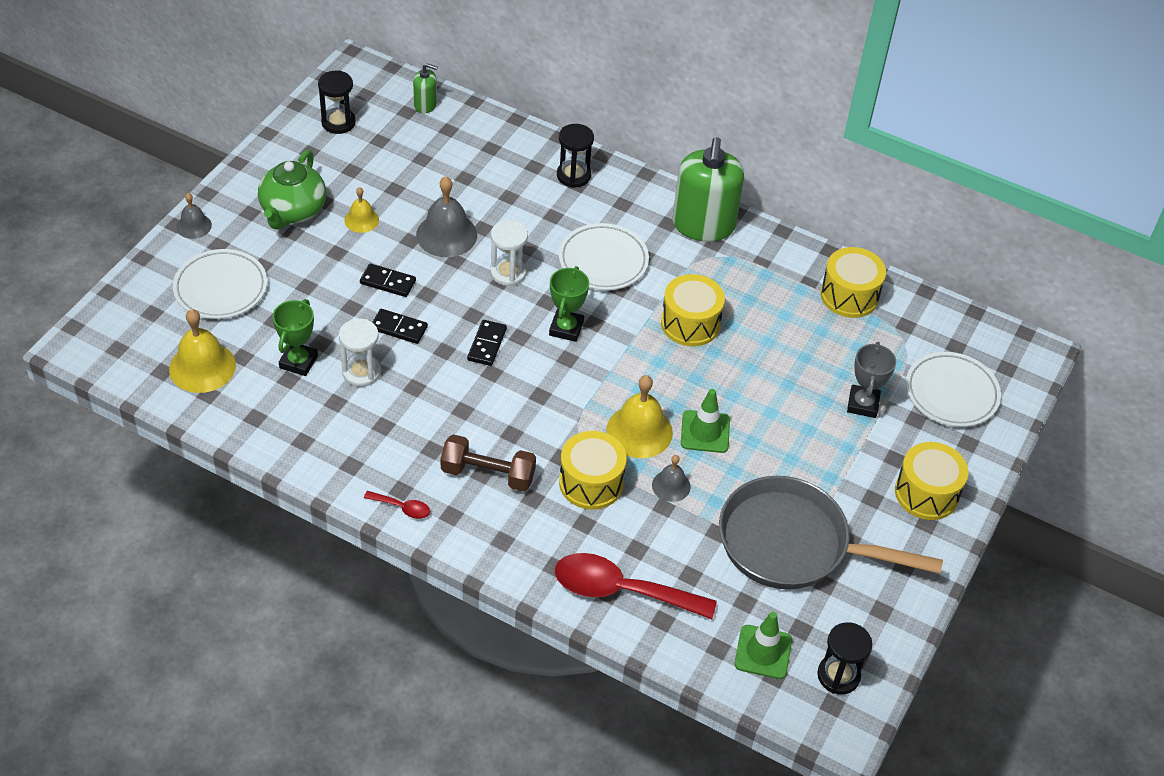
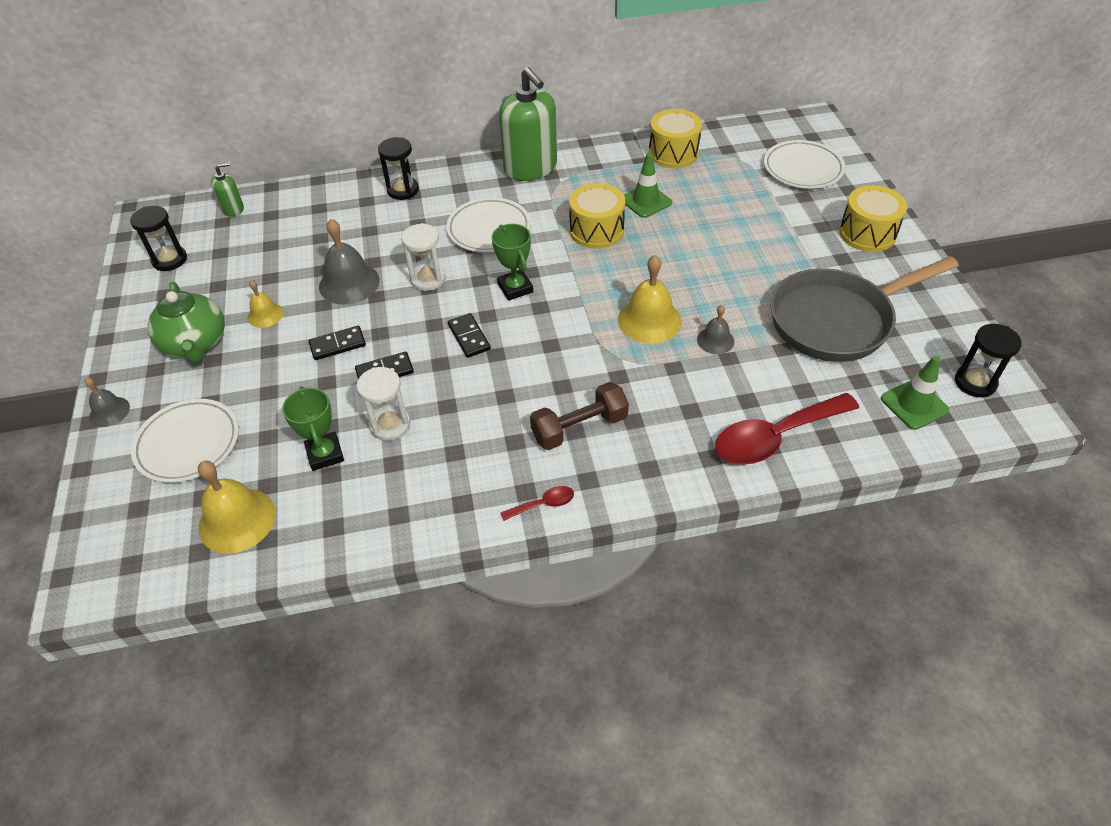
camera: 35 degrees left, 0 degrees up
(591, 483) = (660, 378): yellow drum -> none
(705, 432) = (692, 290): green traffic cone -> green traffic cone (646, 201)
(863, 404) = (763, 208): grey trophy -> none

